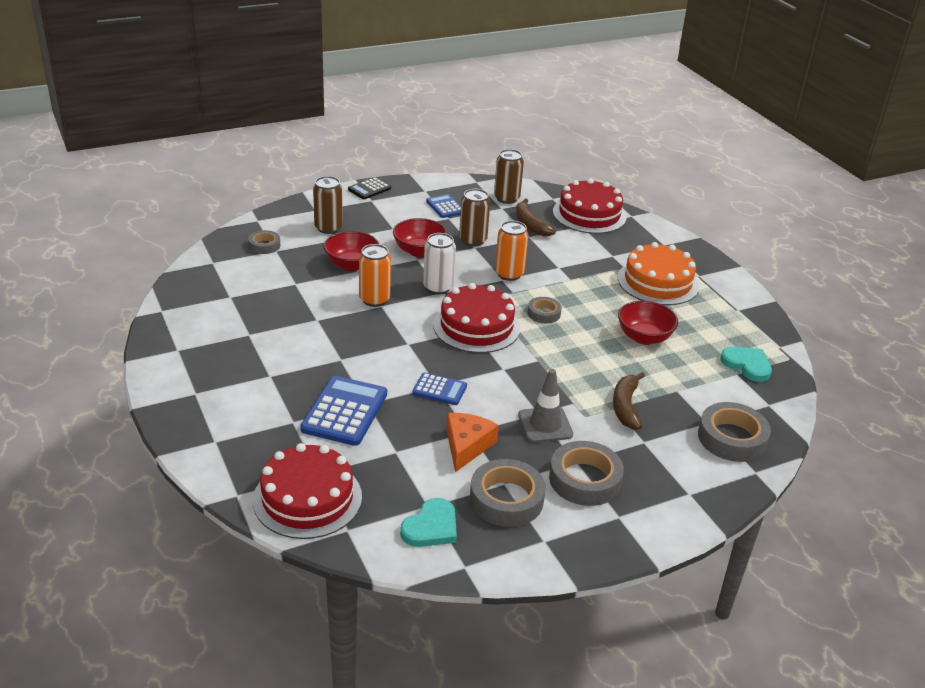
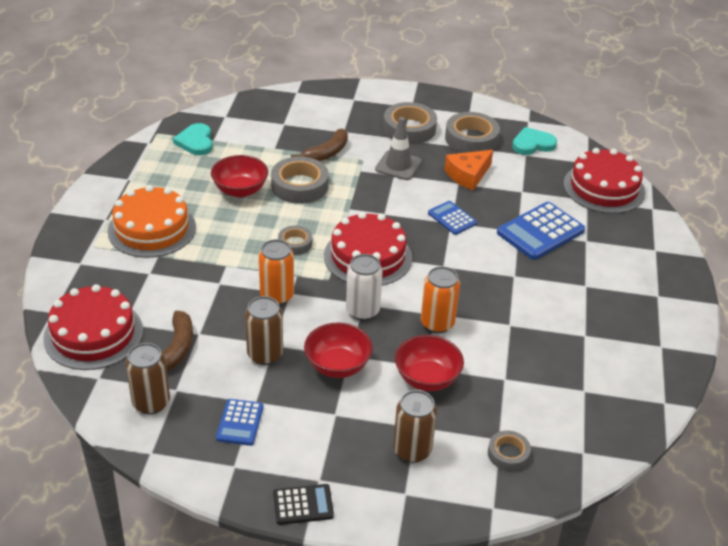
camera: 145 degrees left, 5 degrees up
(732, 438) = (282, 111): grey tape -> grey tape (299, 186)

